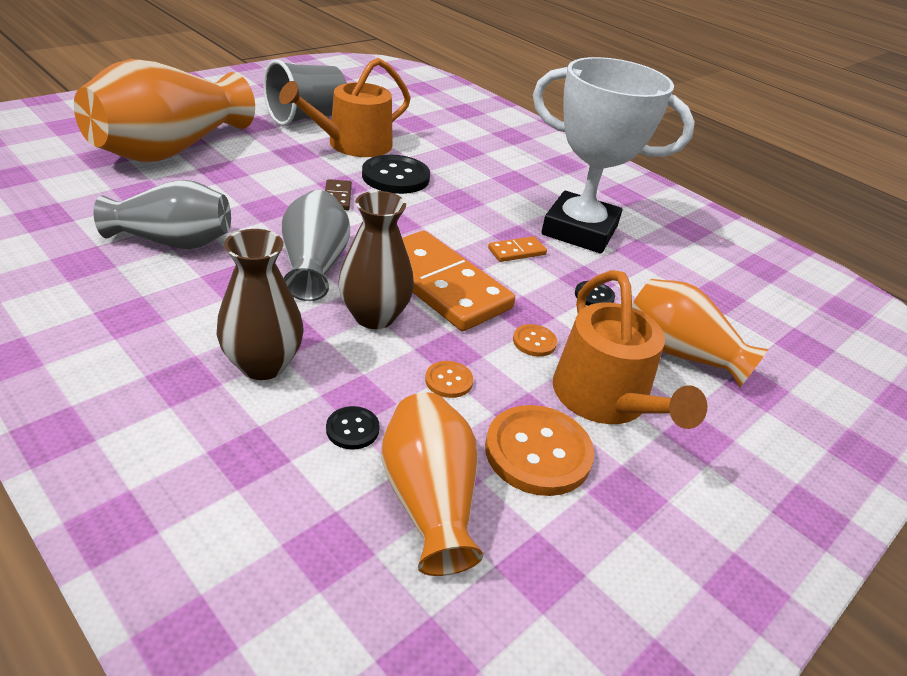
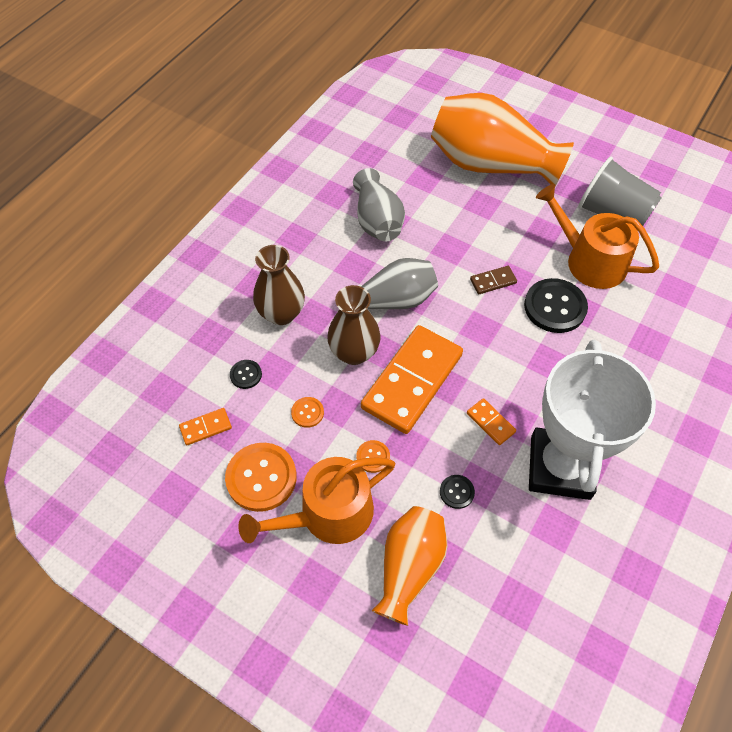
camera: 80 degrees right, 20 degrees up
(429, 500) = (205, 427): orange vase -> orange domino

